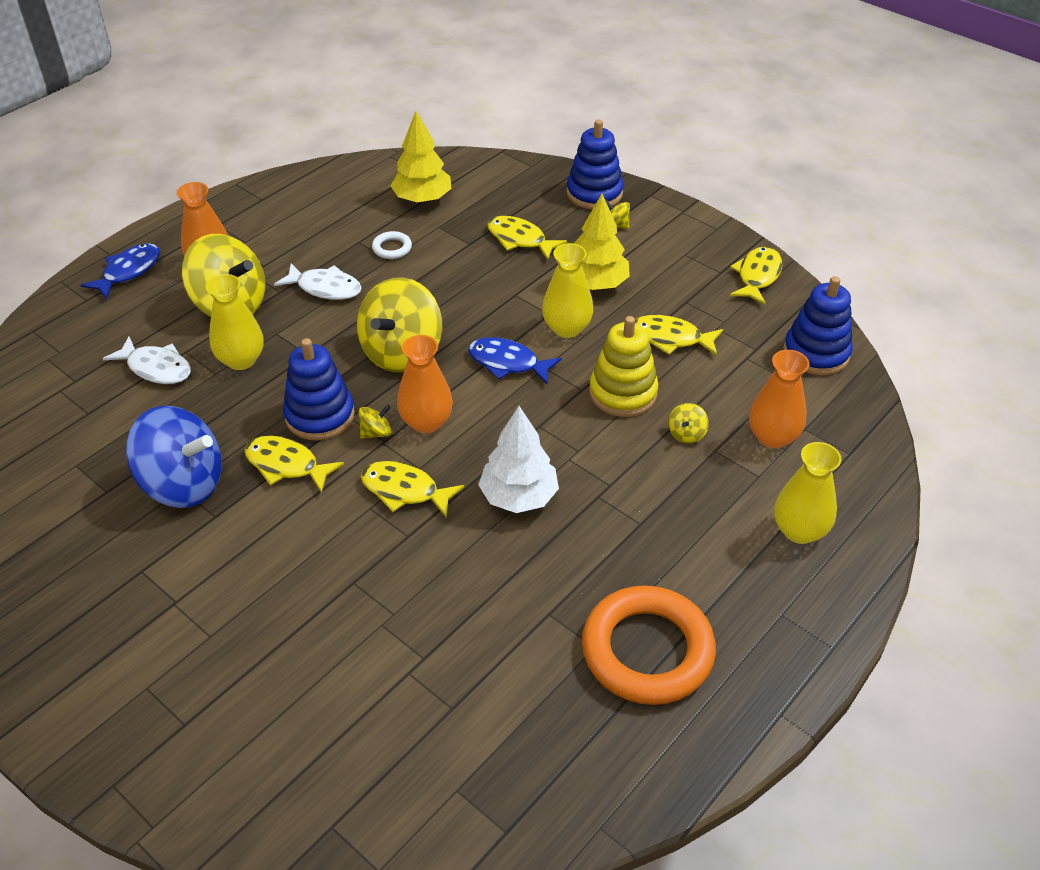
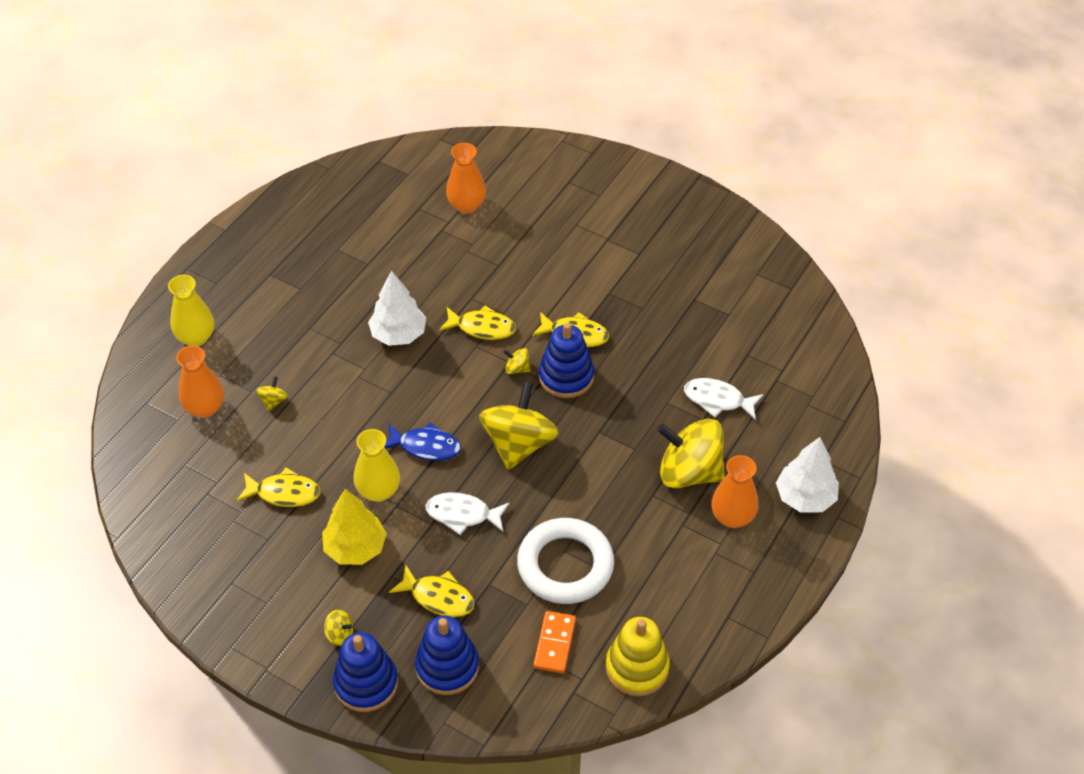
camera: 170 degrees right, 5 degrees up
(128, 271) = (805, 497): blue fish -> white tree
(183, 484) = (642, 311): blue spinning top -> none
(241, 360) = (652, 418): yellow vase -> none
(325, 288) = (612, 505): white fish -> white fish (462, 514)
(376, 433) = (517, 369): yellow spinning top -> yellow spinning top turned 60 degrees clockwise
(392, 248) = (565, 565): white ring -> white ring, size x2.39
(422, 199) = (555, 643): yellow tree -> orange domino
(426, 422) = (480, 383): orange vase -> orange vase (466, 205)
(623, 393) = (325, 431): yellow stacking toy -> yellow stacking toy (637, 668)
(647, 650) = (304, 251): orange ring -> none
(757, 276) = (195, 582): yellow fish -> none
(816, 353) = (154, 495): blue stacking toy -> blue stacking toy (447, 667)

